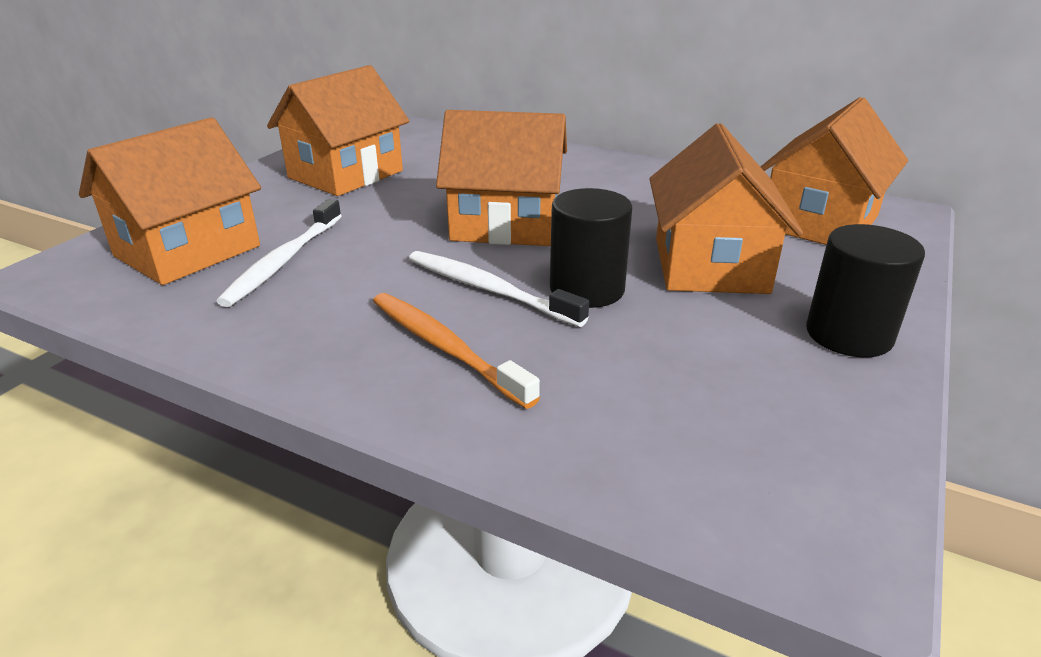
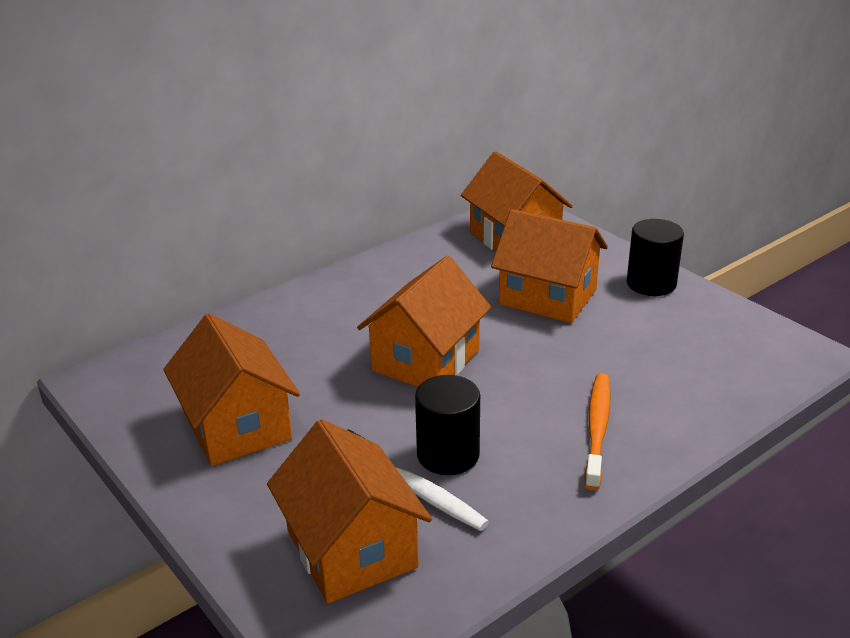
camera: 65 degrees left, 0 degrees up
(444, 347) = (597, 428): orange toothbrush -> orange toothbrush turned 120 degrees clockwise
(488, 289) = (528, 393): white toothbrush -> none
(587, 289) = (552, 352): black cylinder -> black cylinder (448, 455)

